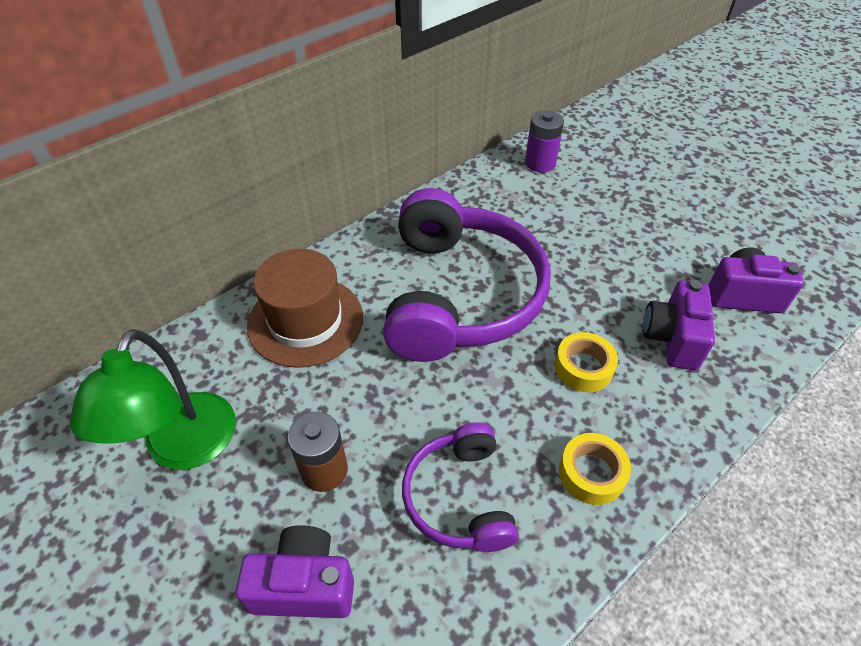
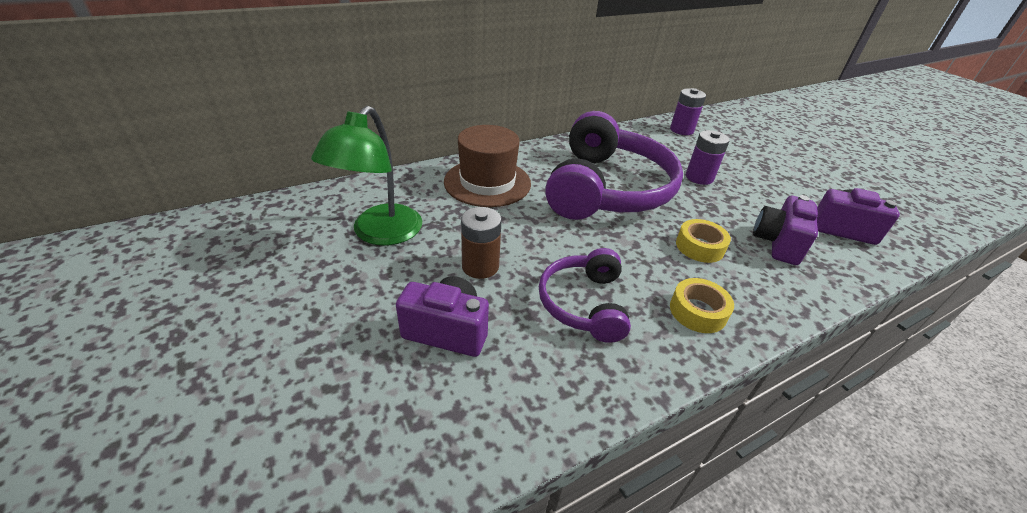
camera: 10 degrees right, 10 degrees down
(571, 247) = (699, 177): none -> purple battery

